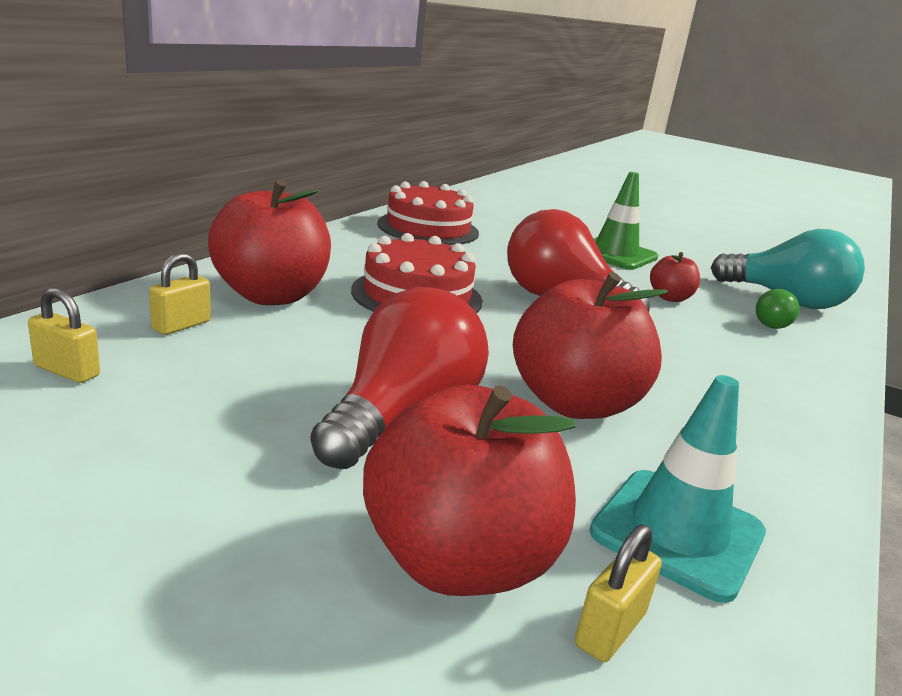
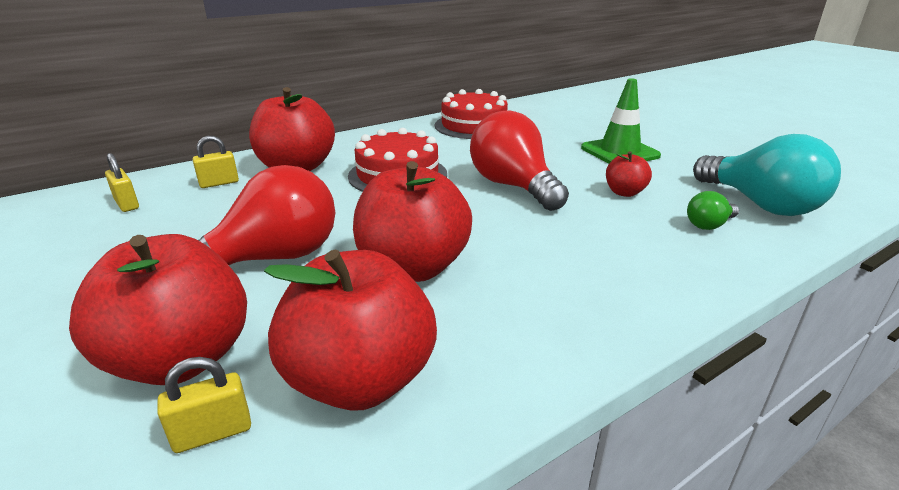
camera: 30 degrees right, 5 degrees up
(677, 532) = (360, 380): turquoise traffic cone -> red apple

